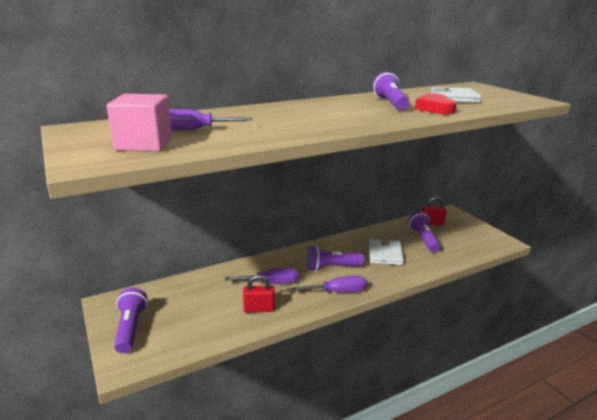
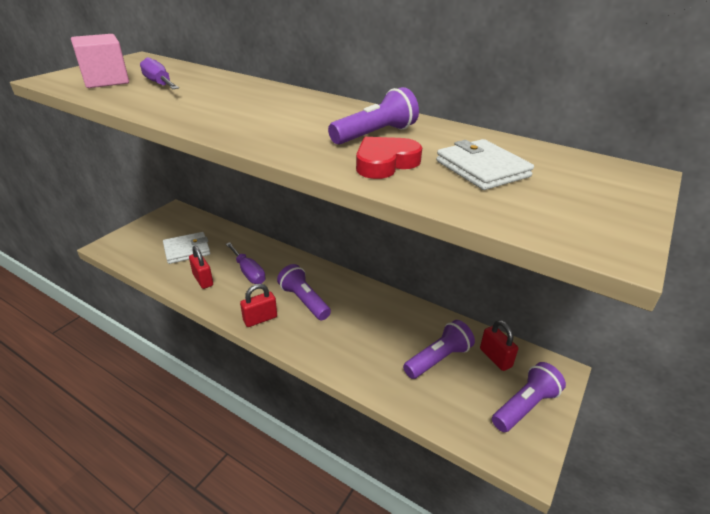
camera: 60 degrees right, 10 degrees up
(131, 328) = (149, 232): purple flashlight -> purple flashlight (525, 406)
(338, 292) = (260, 319): purple screwdriver -> red padlock
(385, 254) = (366, 333): white wallet -> white wallet (187, 250)

